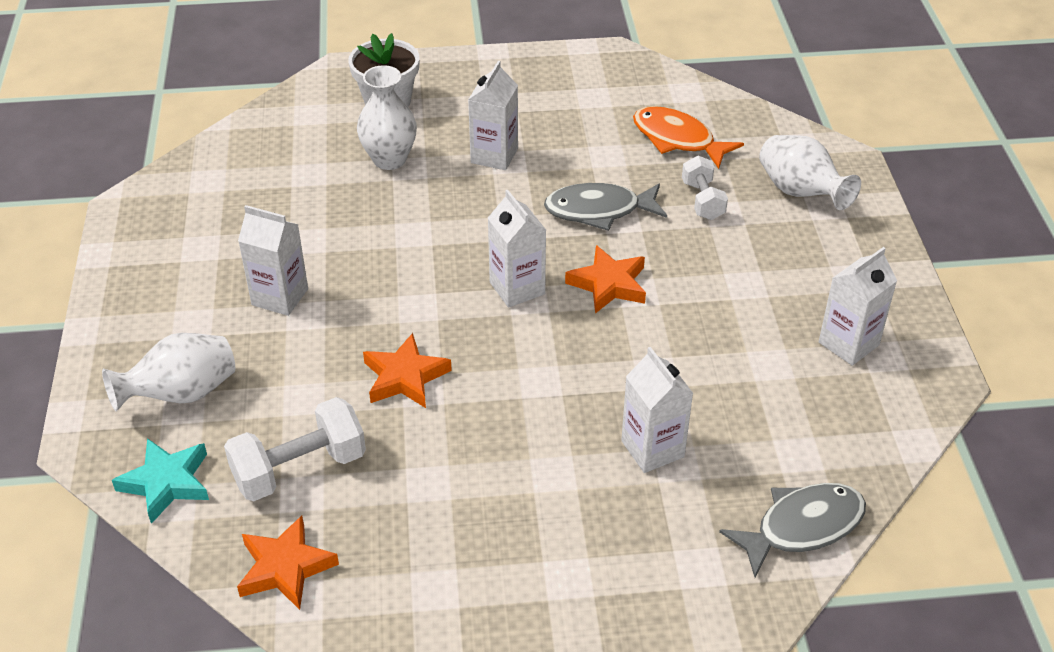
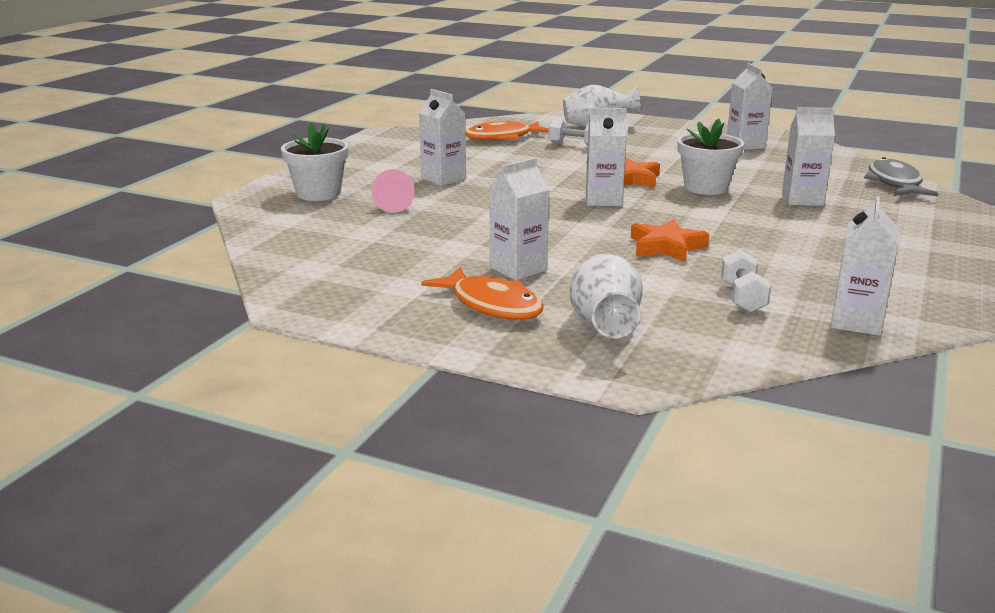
camera: 60 degrees left, 20 degrees down
(167, 483) = (720, 351): turquoise star -> none
(189, 311) = (492, 305): none -> orange fish
(285, 568) = (856, 322): orange star -> white carton
(299, 469) = (742, 298): white dumbbell -> white dumbbell, size x0.63
(389, 159) = (395, 206): white vase -> pink cone
(599, 210) = (548, 167): grey fish -> none
(629, 354) = (706, 188): none -> white flower pot

